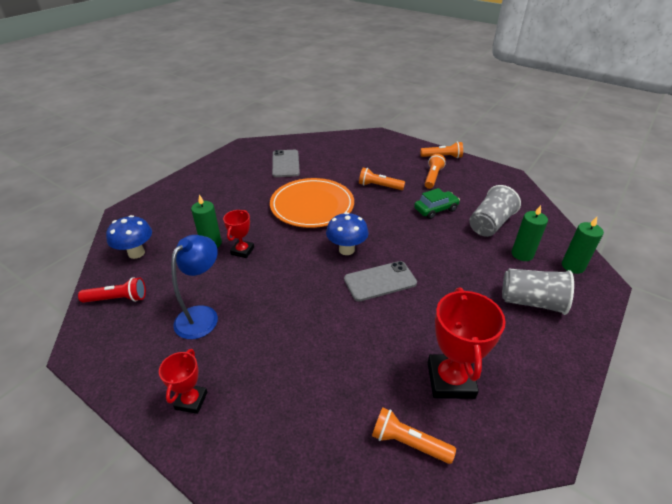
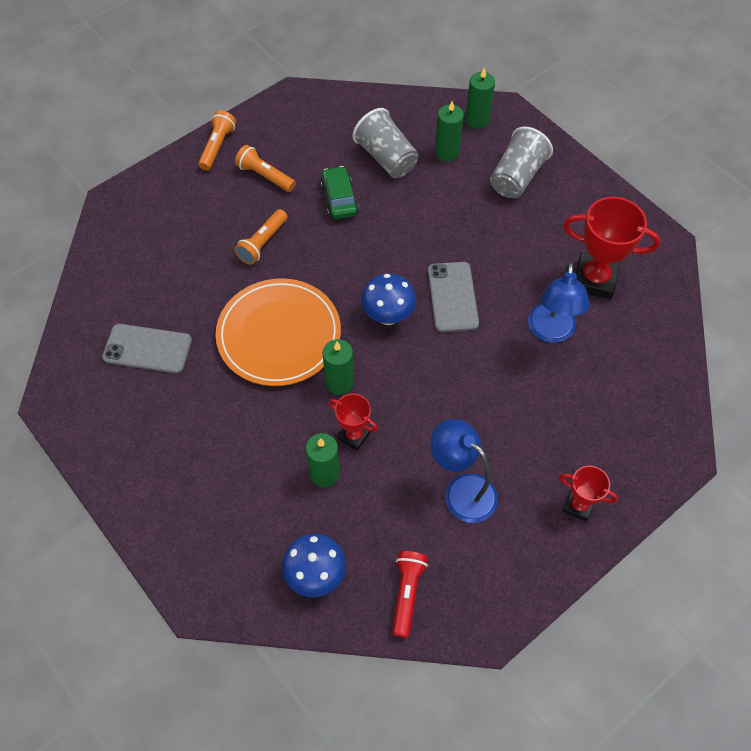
camera: 75 degrees left, 20 degrees up
(283, 237) = (339, 382): none -> green candle
(372, 352) = (551, 332): none -> blue lamp
(408, 442) = (649, 332): orange flashlight -> none

